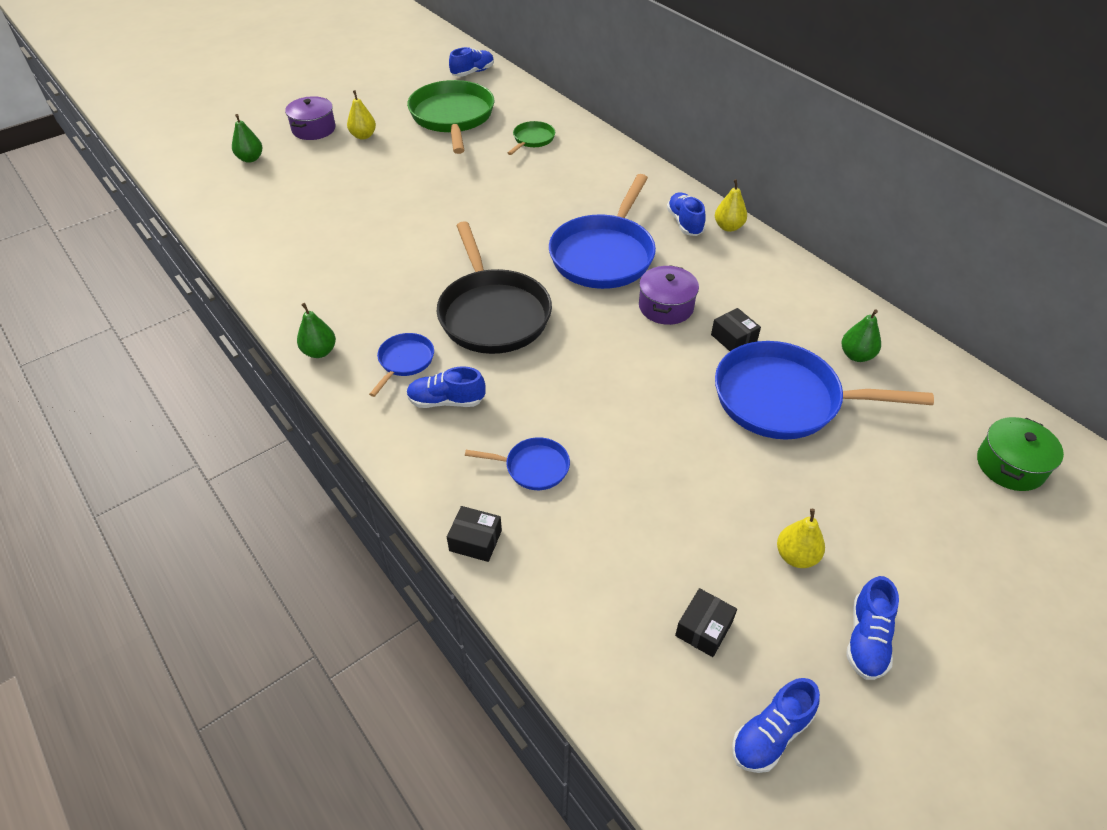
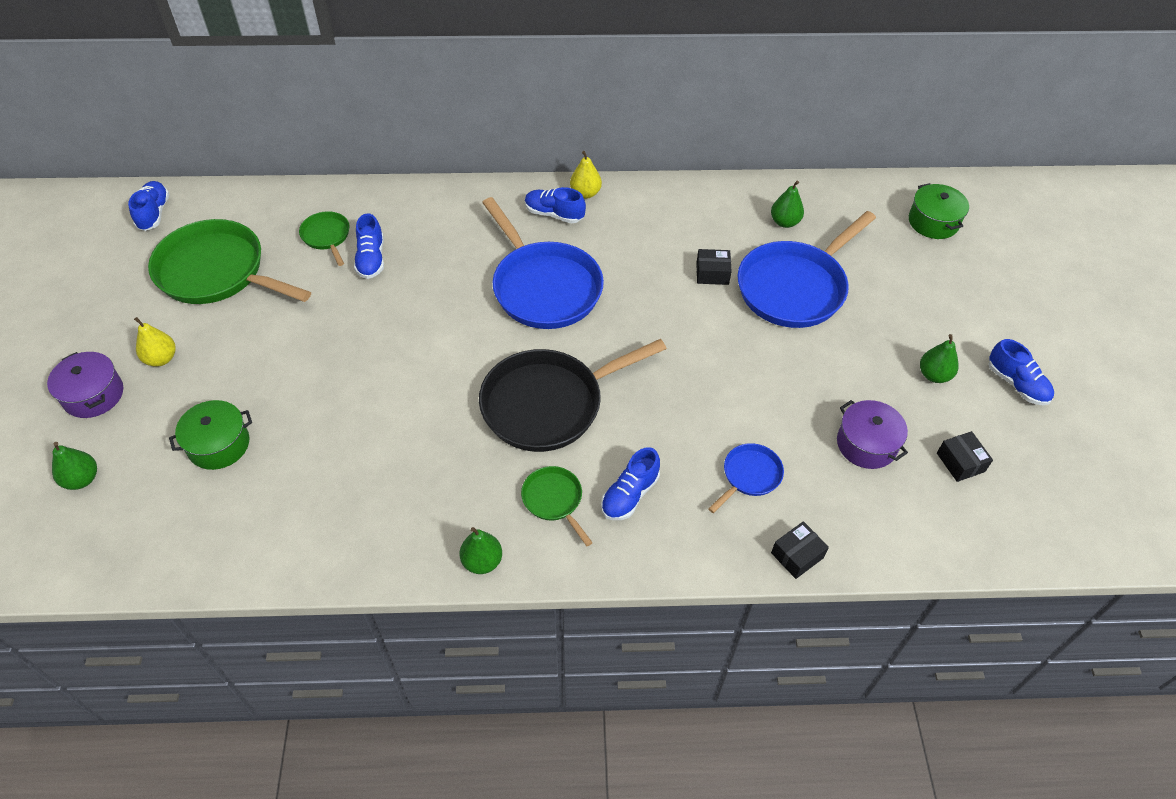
camera: 55 degrees left, 5 degrees up
(318, 191) = (219, 444): none -> green pot
(404, 361) = (554, 500): blue pan -> green pan
(492, 314) = (548, 404): black pan -> black pan turned 135 degrees clockwise
(666, 307) = (643, 289): purple pot -> purple pot (866, 444)
(770, 734) = (1056, 478): blue shoe -> blue shoe (371, 259)
(796, 556) = (934, 375): yellow pear -> green pear

